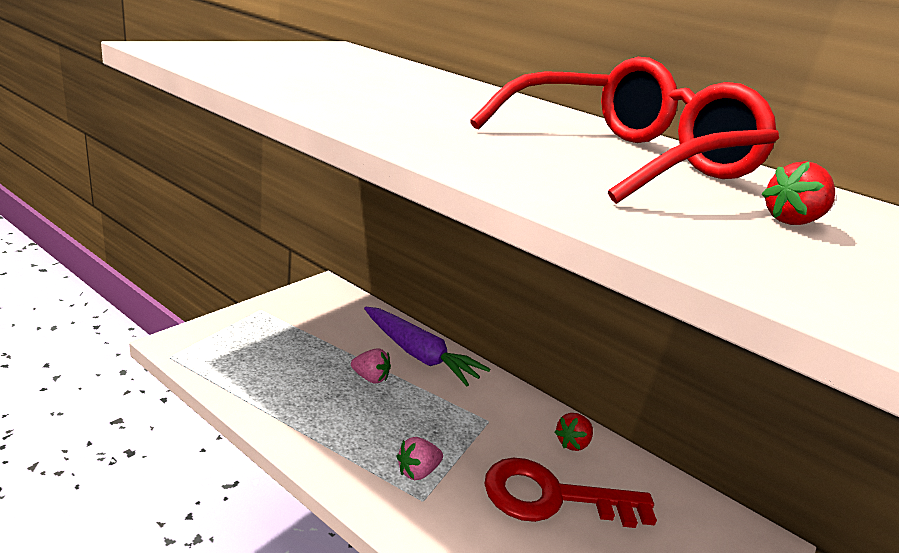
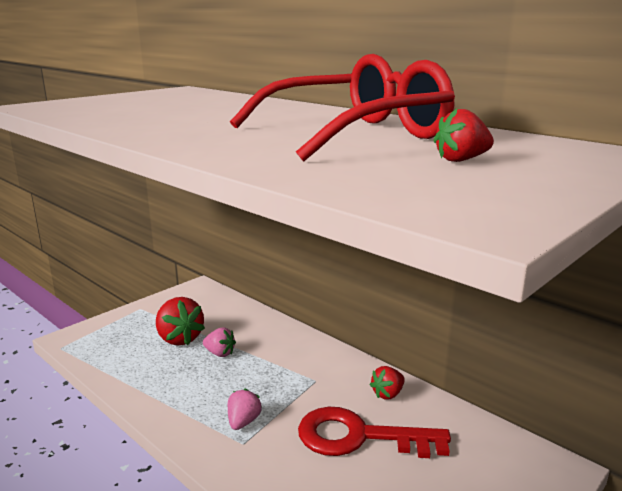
camera: 10 degrees right, 5 degrees down
(317, 354) = (179, 338): none -> red strawberry
(417, 471) = (243, 422): pink strawberry -> pink strawberry turned 135 degrees clockwise
(419, 355) = (266, 333): purple carrot -> none

